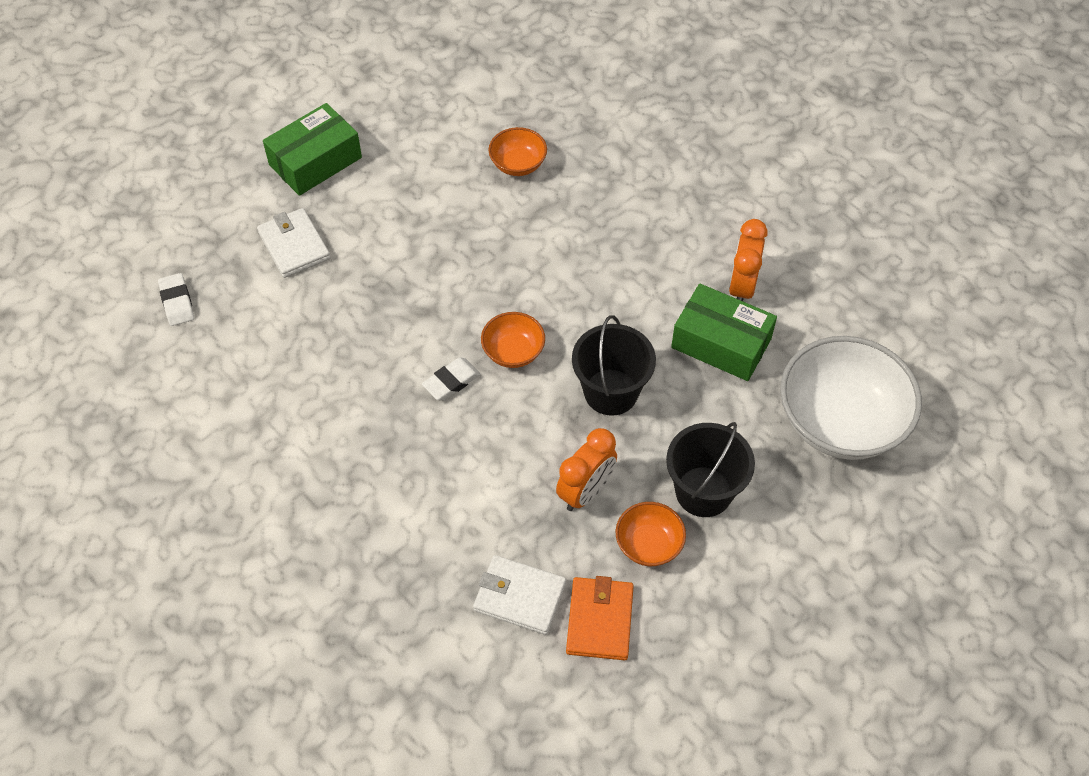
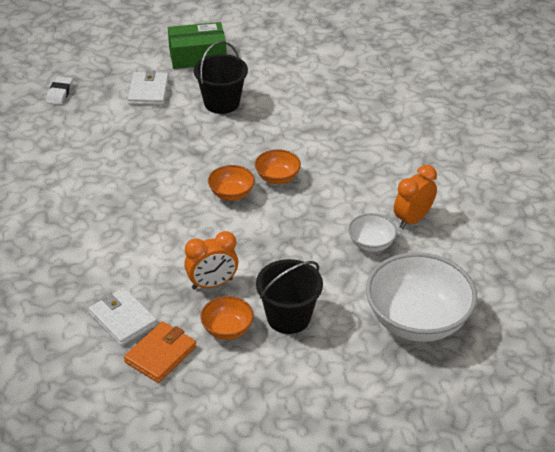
camera: 30 degrees right, 15 degrees down
(451, 381) = (180, 193): white eraser -> none
(518, 164) = (319, 101): orange bowl -> orange bowl (277, 177)
(611, 392) = (275, 239): black bucket -> black bucket (221, 103)
(721, 343) = (371, 243): green box -> white bowl

